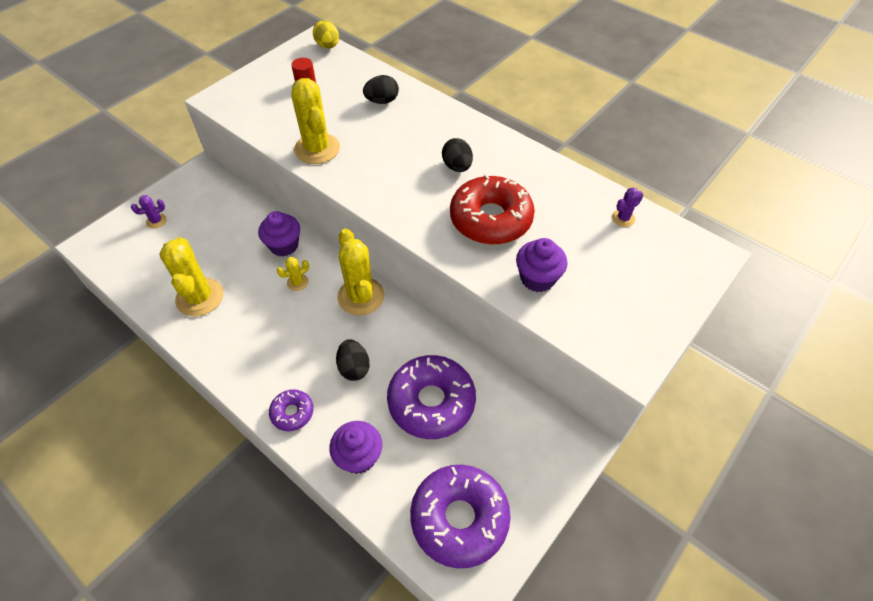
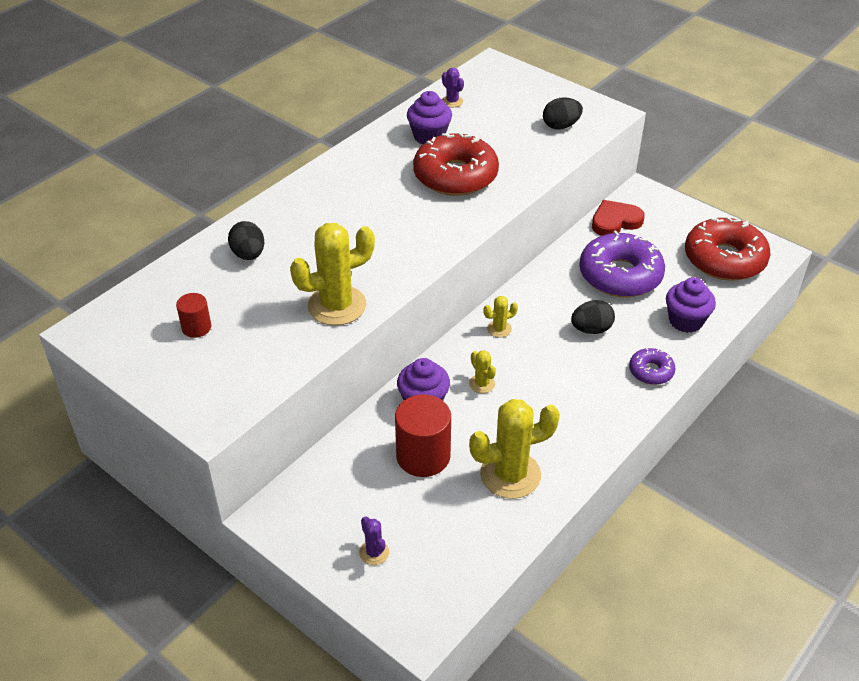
camera: 90 degrees left, 10 degrees down
(231, 245) = (423, 456): none -> red cylinder
(328, 46) = (105, 312): yellow egg -> none
(361, 296) = (499, 329): yellow cactus -> yellow cactus, size x0.46
(457, 167) = (376, 196): black egg -> black egg (561, 126)
(459, 518) = (724, 259): purple donut -> red donut
(521, 407) = (615, 221): none -> red heart
(537, 278) = (529, 152): purple cupcake -> purple cupcake (429, 136)

